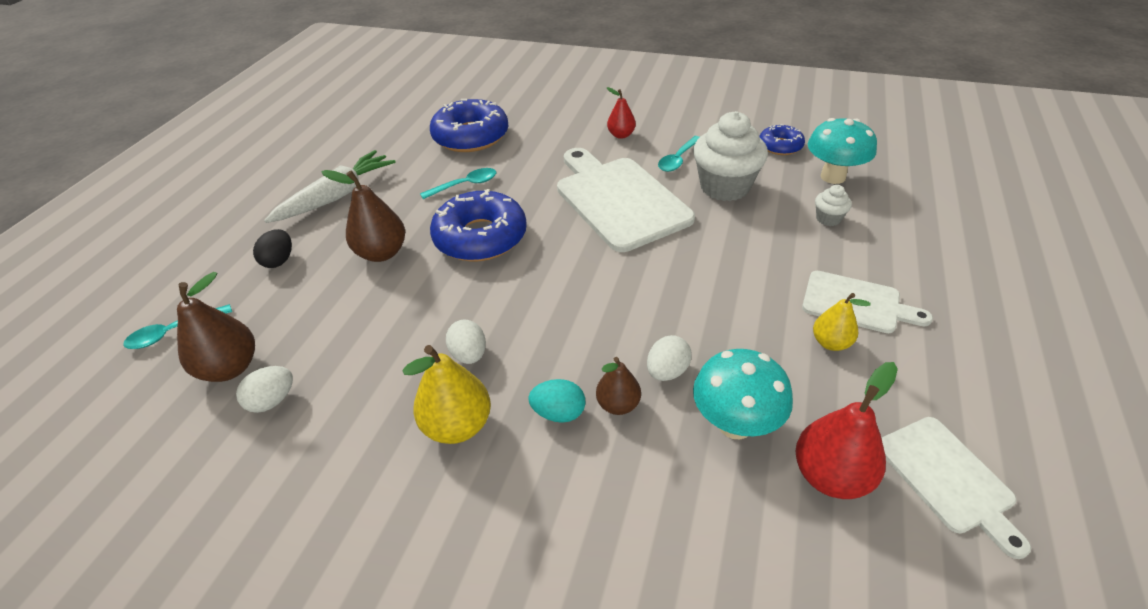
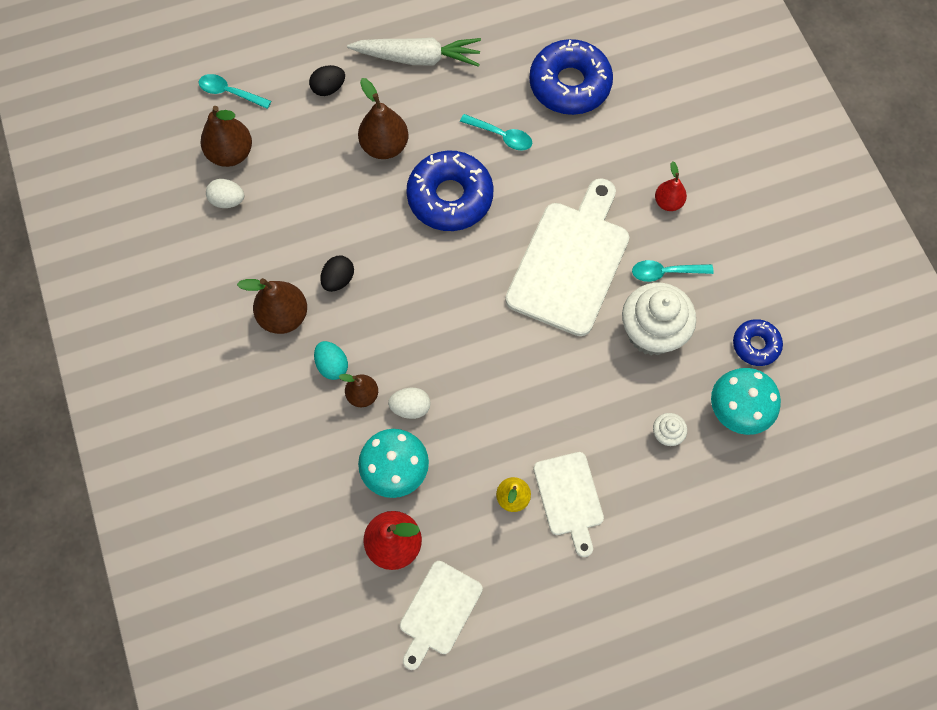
camera: 50 degrees right, 25 degrees up
(458, 425) = (284, 316): yellow pear -> brown pear
(469, 354) = (338, 279): white egg -> black egg

